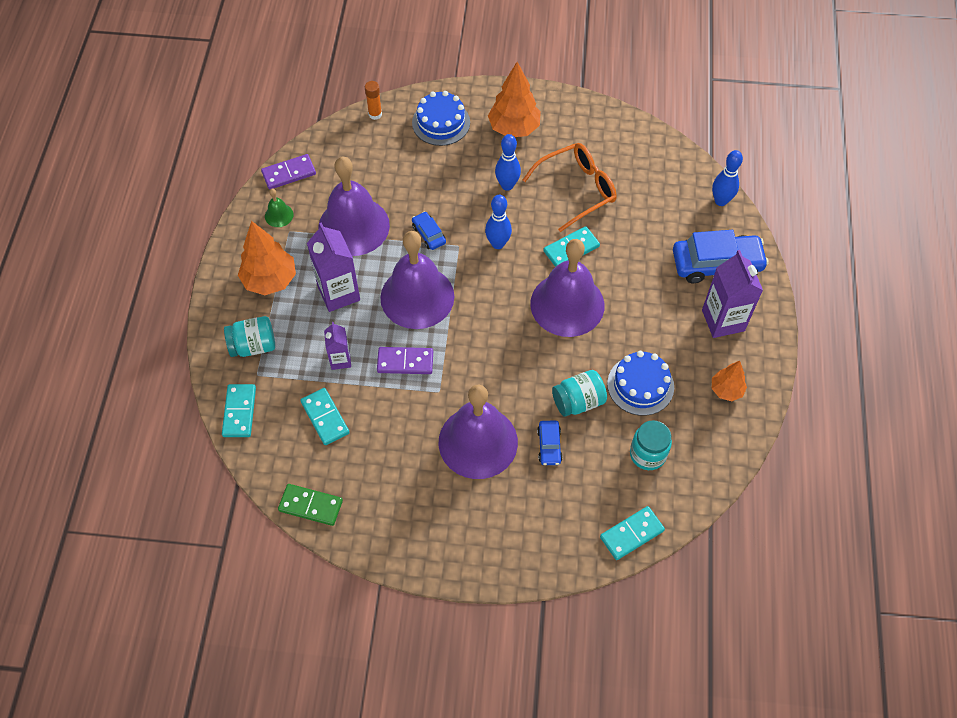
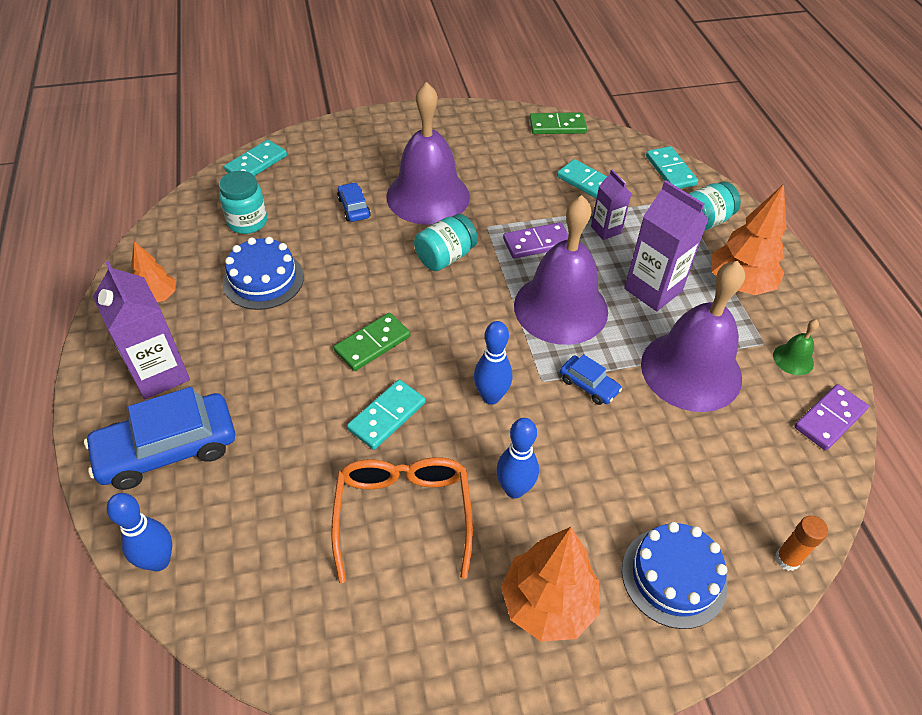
camera: 160 degrees right, 10 degrees down
(567, 304) = (372, 344): purple bell -> green domino
(577, 189) = (403, 513): orange glasses -> orange glasses turned 135 degrees clockwise
(578, 401) = (333, 250): turquoise jar -> turquoise jar (445, 257)

